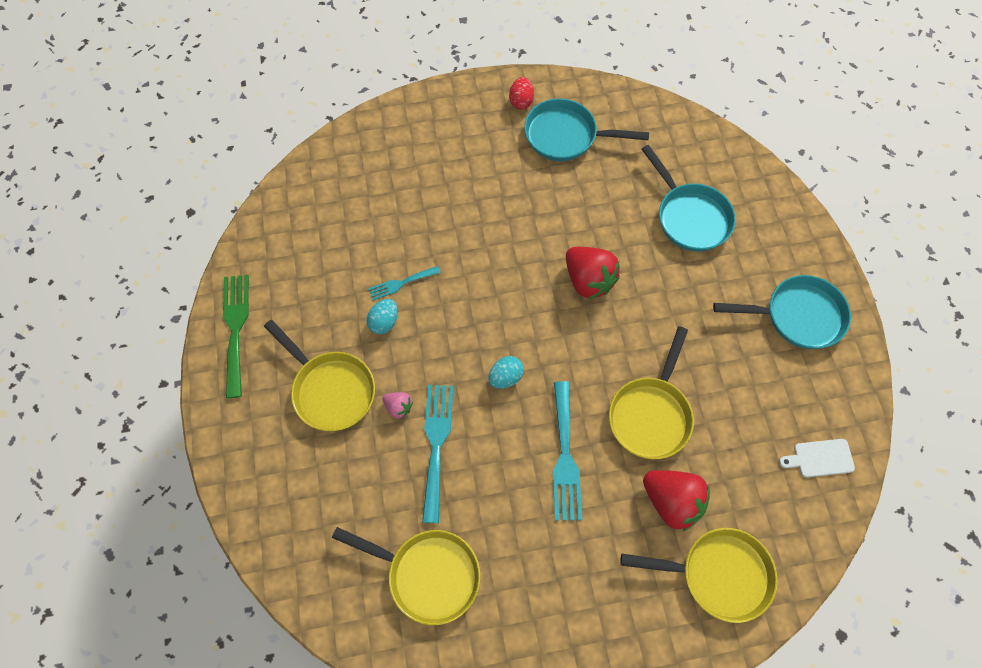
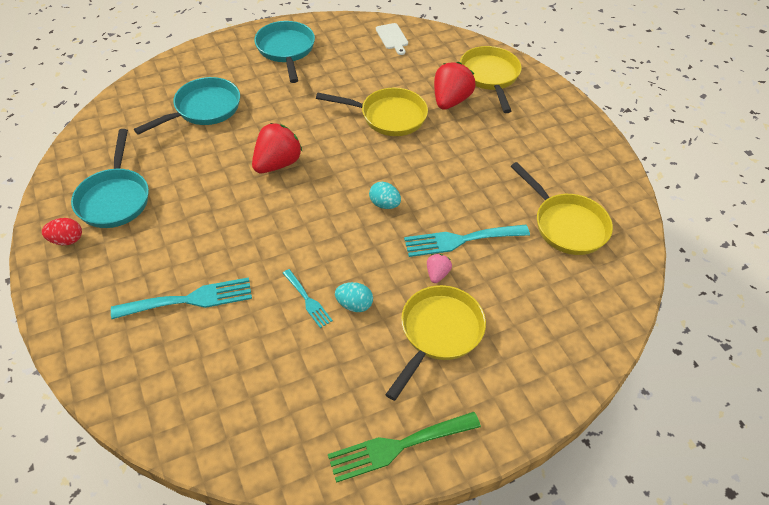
camera: 105 degrees left, 15 degrees down
(428, 574) = (566, 225): yellow pan -> yellow pan turned 135 degrees clockwise
(565, 457) = (440, 159): turquoise fork -> turquoise fork (190, 299)

